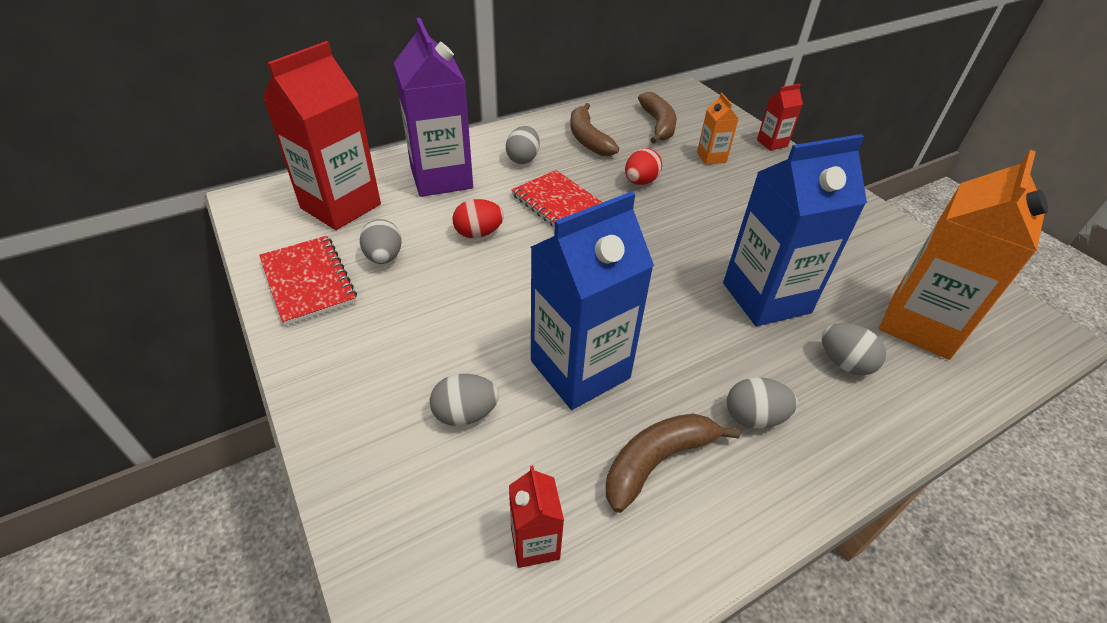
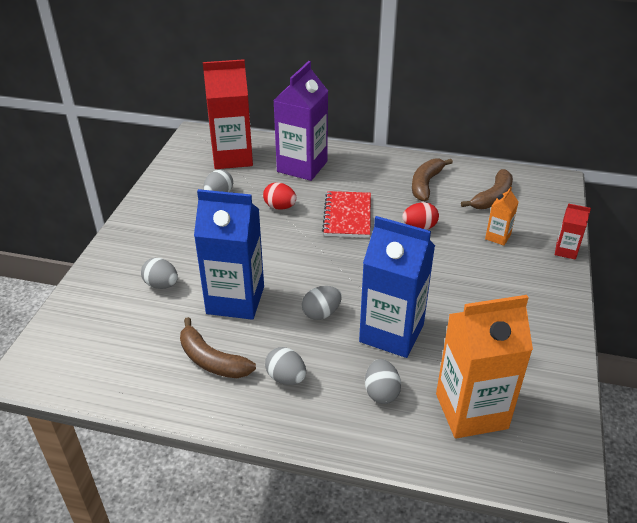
camera: 45 degrees right, 5 degrees down
(308, 281) = (173, 188): red notebook -> none
(523, 159) = (365, 177): grey egg -> grey egg (321, 313)
(535, 543) = (121, 350): red carton -> none
(657, 461) = (212, 360): brown banana -> brown banana turned 150 degrees counterclockwise

